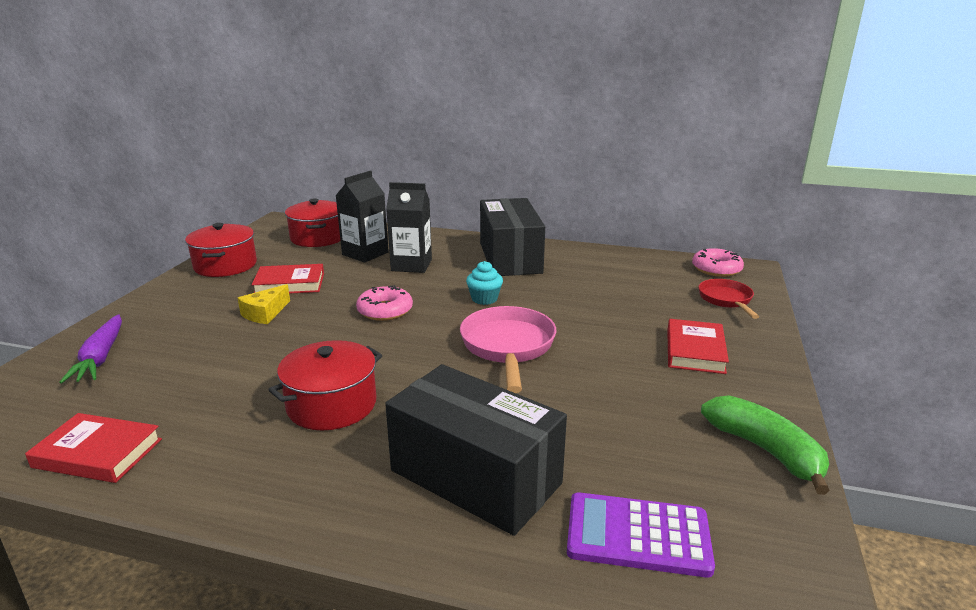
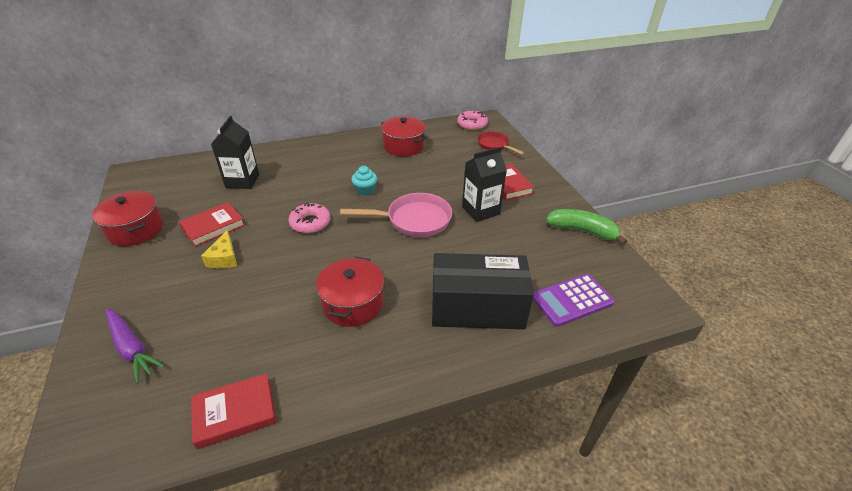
camera: 35 degrees left, 15 degrees up
(318, 238) = (186, 178): red pot -> red pot (403, 146)
(411, 265) = (288, 180): black carton -> black carton (480, 210)
(508, 347) = (413, 220): pink pan -> pink pan turned 120 degrees clockwise
(510, 258) = (349, 152): black box -> none

